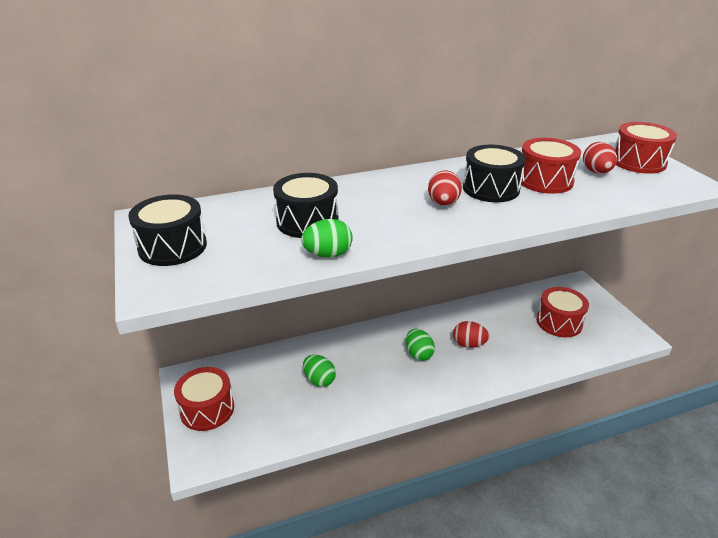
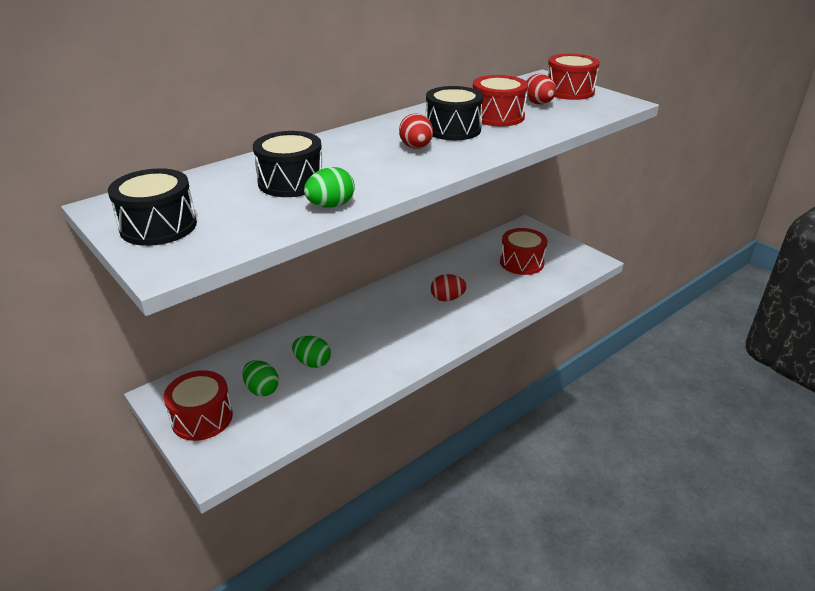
camera: 20 degrees left, 0 degrees up
(418, 354) = (403, 317): green egg -> green egg (262, 389)

